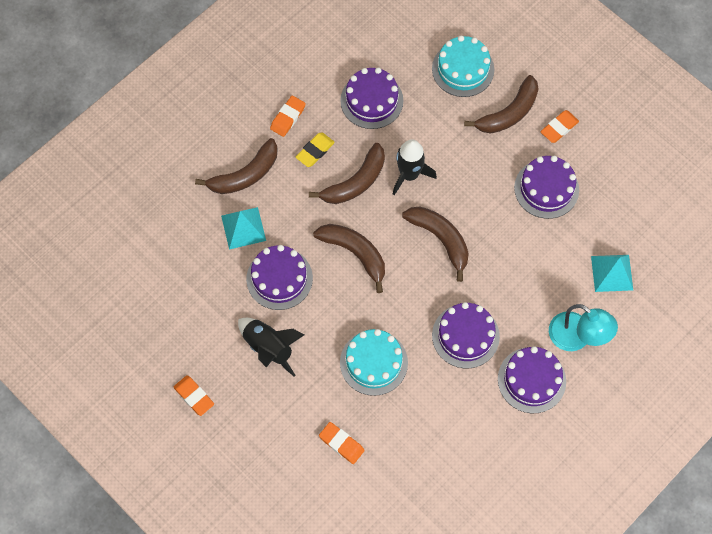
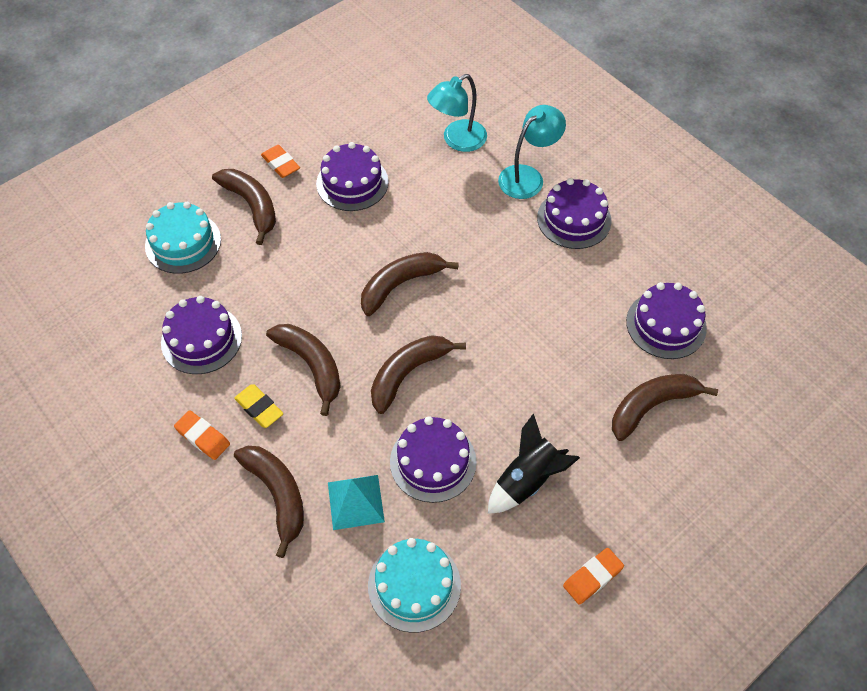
camera: 85 degrees left, 10 degrees down
(341, 444) = (651, 406): orange eraser -> brown banana
(373, 362) = (550, 365): turquoise cake -> turquoise cake (414, 585)
(409, 175) = (312, 308): black rocket -> none
(465, 336) = (521, 272): purple cake -> purple cake (666, 324)
(612, 273) = (457, 140): turquoise pyramid -> turquoise lamp

